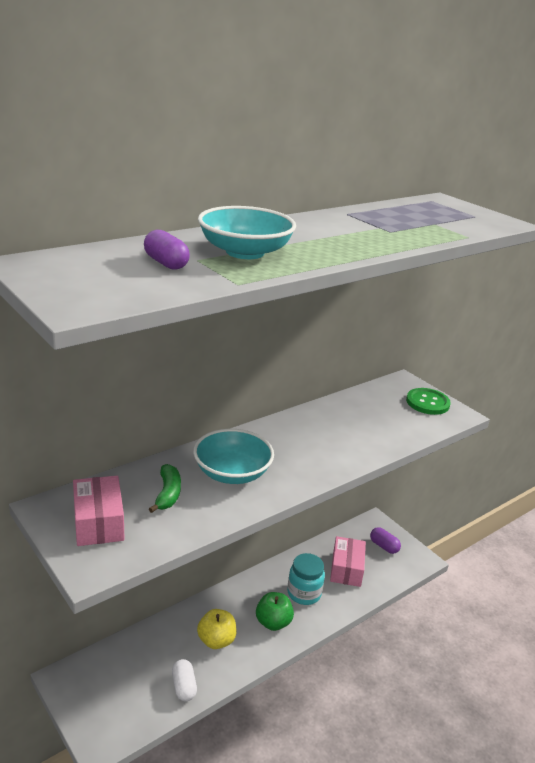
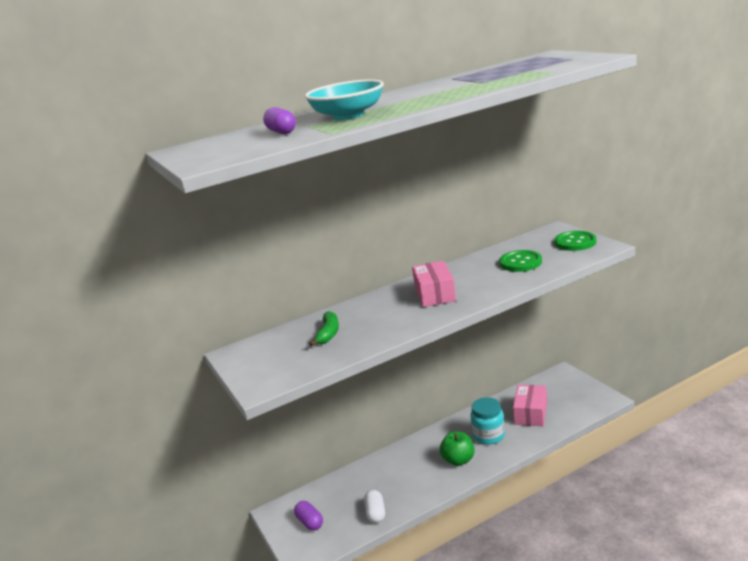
camera: 15 degrees right, 5 degrees down
(98, 522) = (270, 358): pink box -> pink box (435, 294)
(216, 640) = (406, 477): yellow apple -> none
(232, 473) = (384, 314): turquoise bowl -> none
(374, 421) = (520, 262): none -> green button
(384, 546) = (569, 392): purple capsule -> purple capsule (310, 522)

